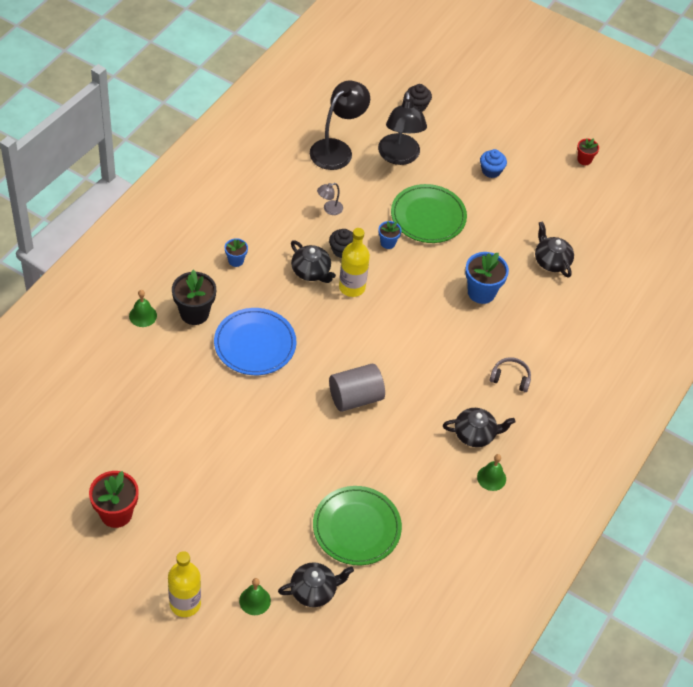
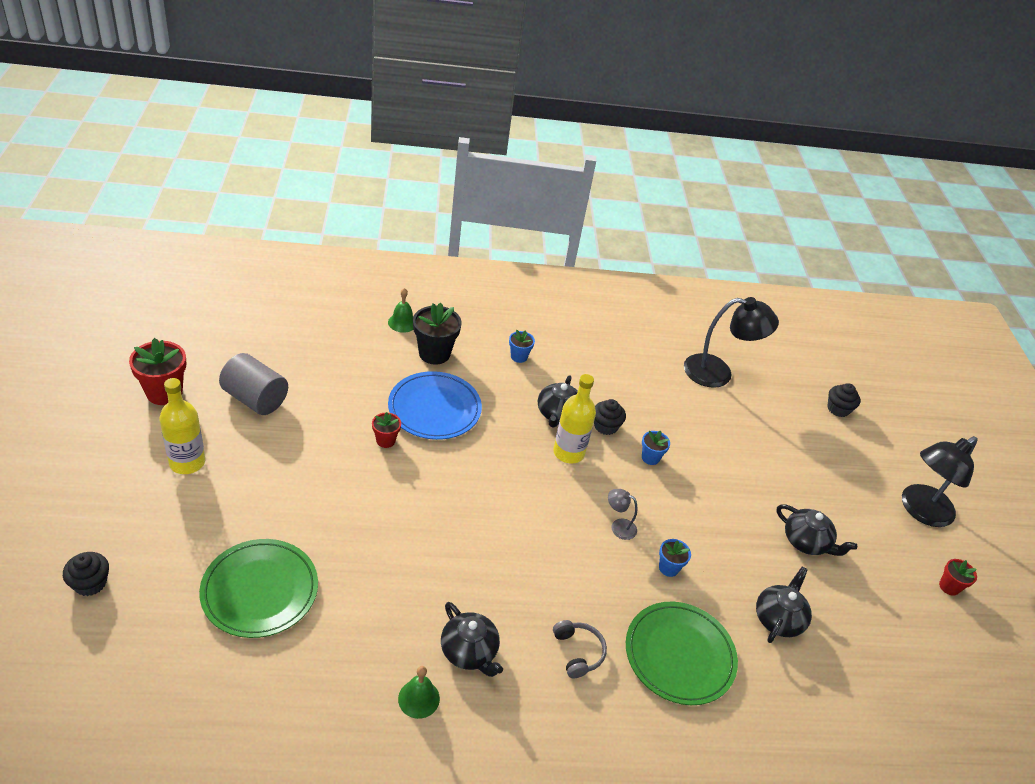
camera: 55 degrees right, 10 degrees down
(185, 603) = (80, 485): yellow bottle -> yellow bottle (187, 462)
(255, 600) = (111, 540): green bell -> none
(267, 391) = (385, 440): none -> red flower pot
(287, 626) = (90, 583): none -> black cupcake
(314, 590) = (151, 588): black teapot -> black teapot (806, 542)
(329, 209) = (643, 396): grey lamp -> grey lamp (618, 526)
(355, 397) = (433, 515): grey cylinder -> grey cylinder (255, 399)
(399, 157) = (762, 422): black lamp -> black lamp (920, 511)
(428, 216) = (716, 476): green plate -> green plate (679, 655)
(481, 292) = (668, 568): blue flower pot -> blue flower pot, size x0.55
(491, 171) = (833, 505): blue cupcake -> none

